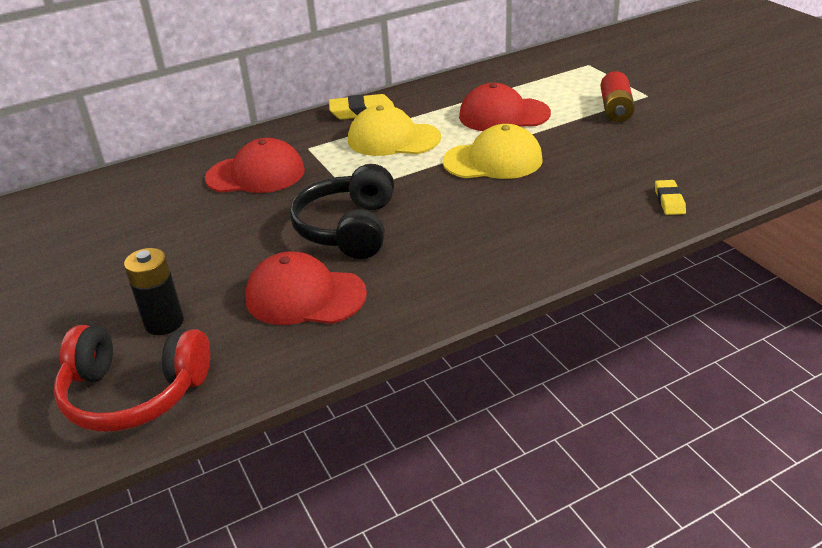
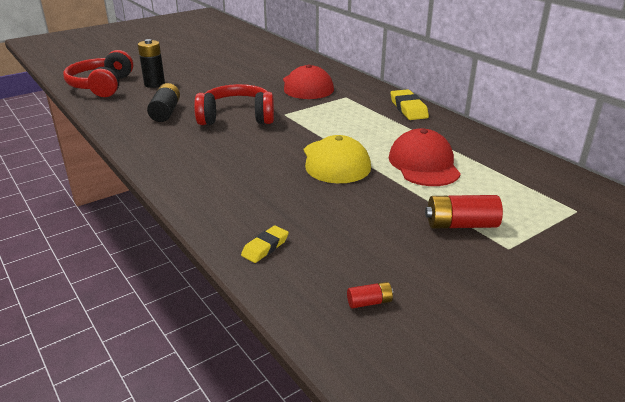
camera: 80 degrees right, 5 degrees down
(305, 296) = (165, 112): red cap -> black battery
(348, 228) = (237, 117): black headphones -> red headphones
(393, 139) = (365, 122): yellow cap -> none
(669, 201) = (265, 247): yellow eraser -> yellow eraser turned 45 degrees counterclockwise
(735, 154) = (369, 302): none -> red battery

